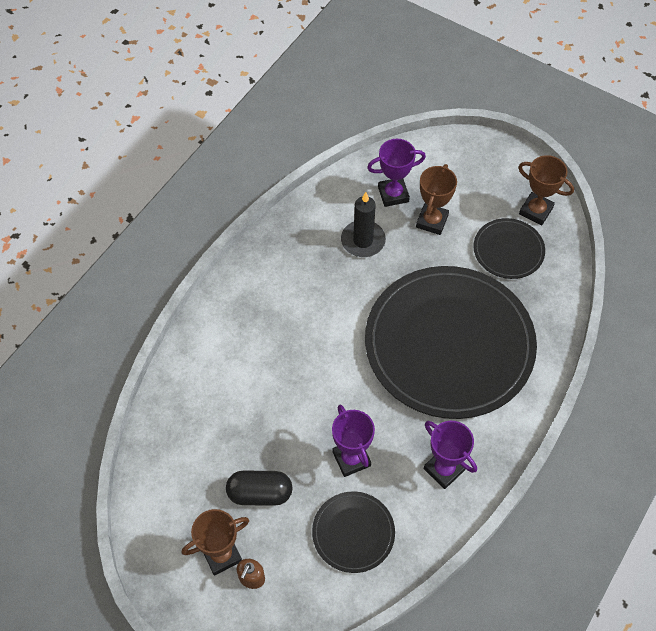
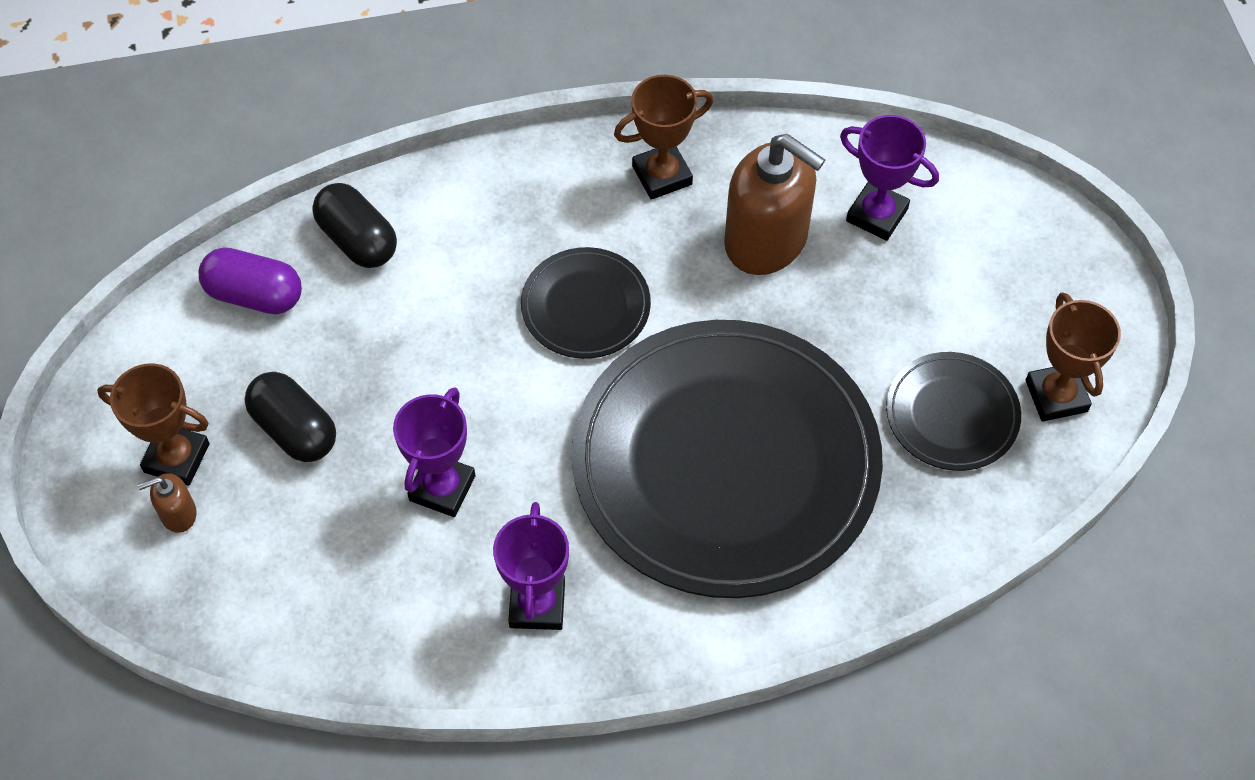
camera: 45 degrees right, 0 degrees up
(171, 452) = (255, 295): none -> purple capsule
(190, 387) = (357, 240): none -> black capsule
(353, 533) = (344, 574): black plate -> black plate (585, 306)
(363, 240) = (766, 240): black candle -> brown soap dispenser
(432, 221) = (889, 290): brown trophy -> brown trophy (662, 175)

